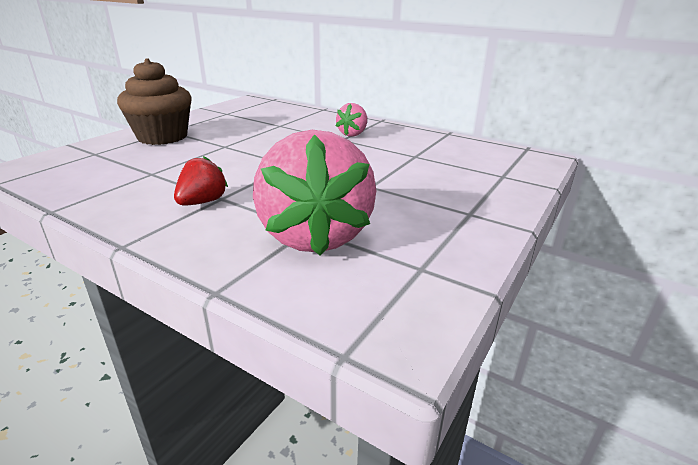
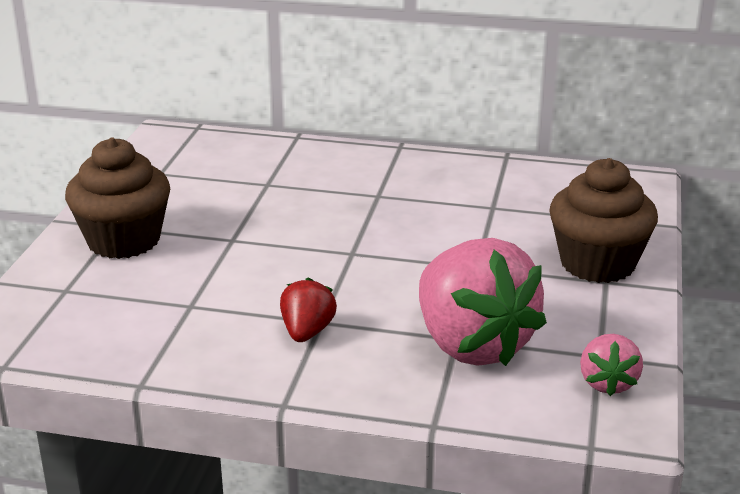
camera: 20 degrees left, 0 degrees up
(353, 134) = (384, 182): pink strawberry -> pink strawberry (607, 383)
(470, 200) = (597, 263): none -> brown cupcake

